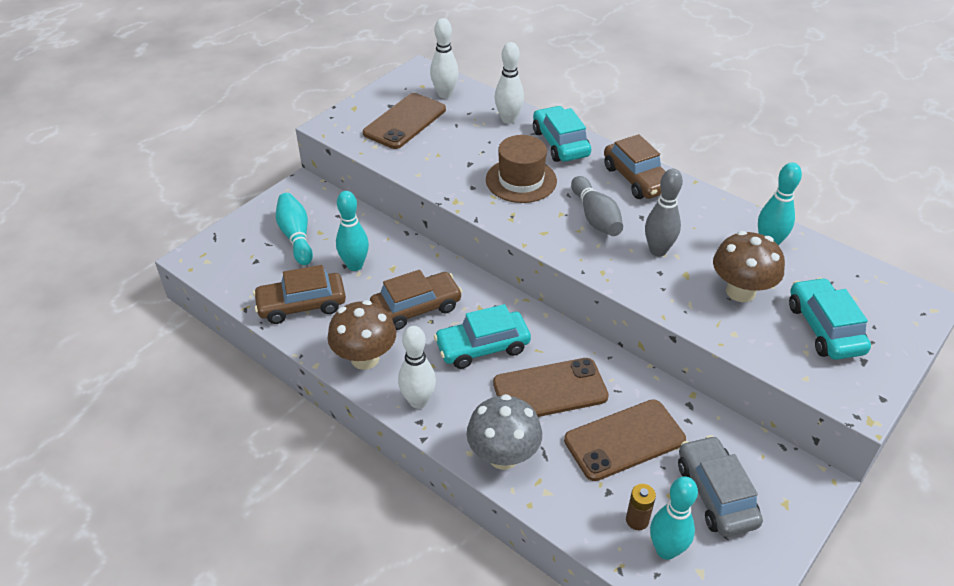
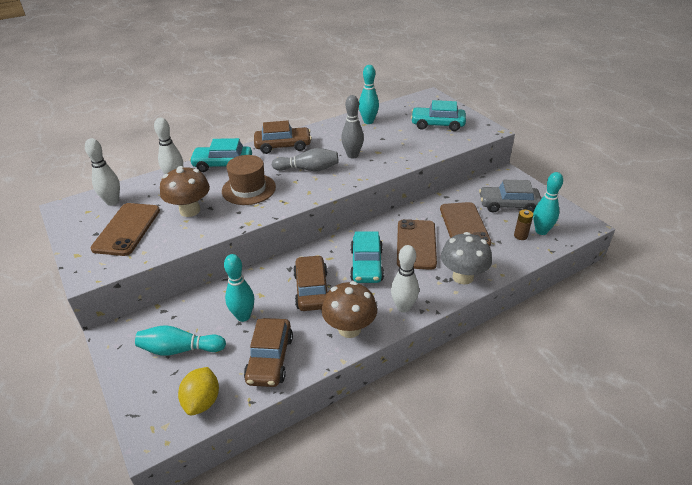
camera: 70 degrees left, 5 degrees down
(238, 275) = (202, 401): none -> yellow lemon
(405, 121) = (127, 229): brown phone -> brown phone turned 45 degrees clockwise
(740, 291) = (400, 139): brown mushroom -> brown mushroom (190, 210)

